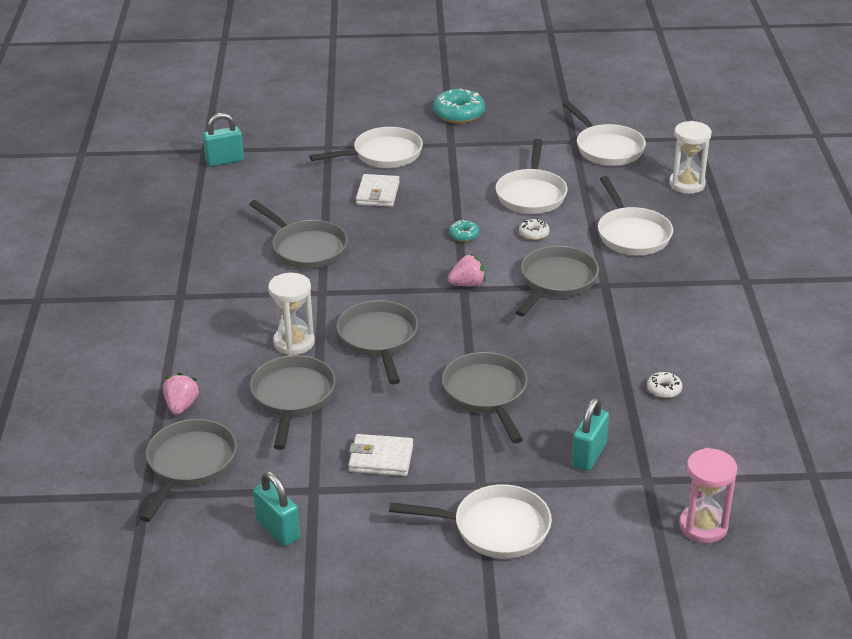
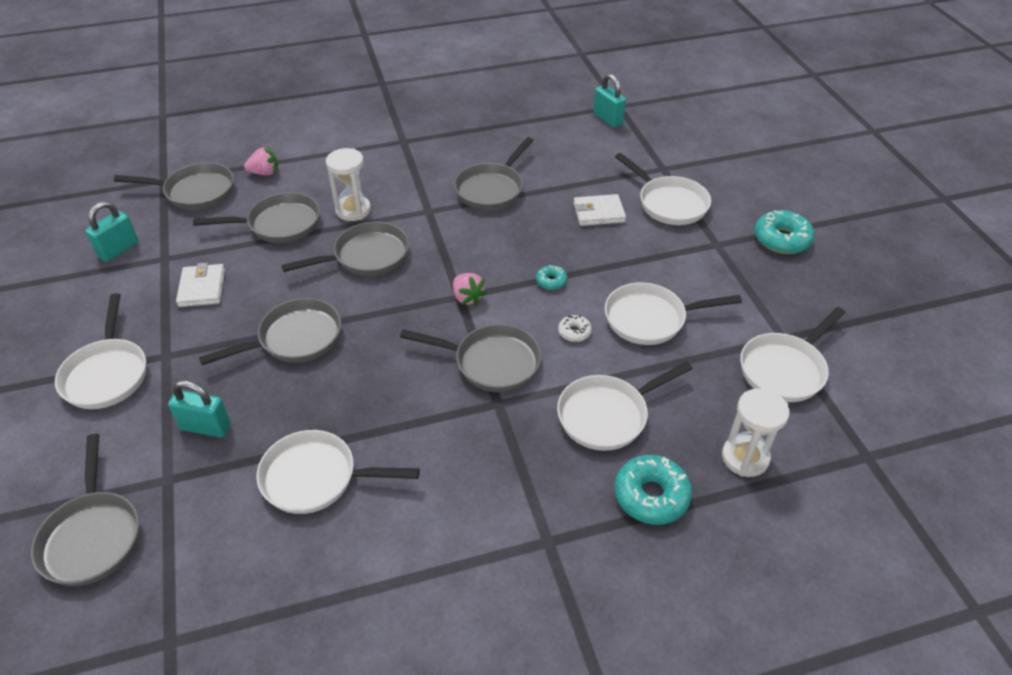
camera: 75 degrees right, 10 degrees up
(664, 389) = (316, 478): white donut -> white pan
(703, 526) = (92, 536): pink hourglass -> grey pan
(713, 230) = (651, 496): none -> turquoise donut

